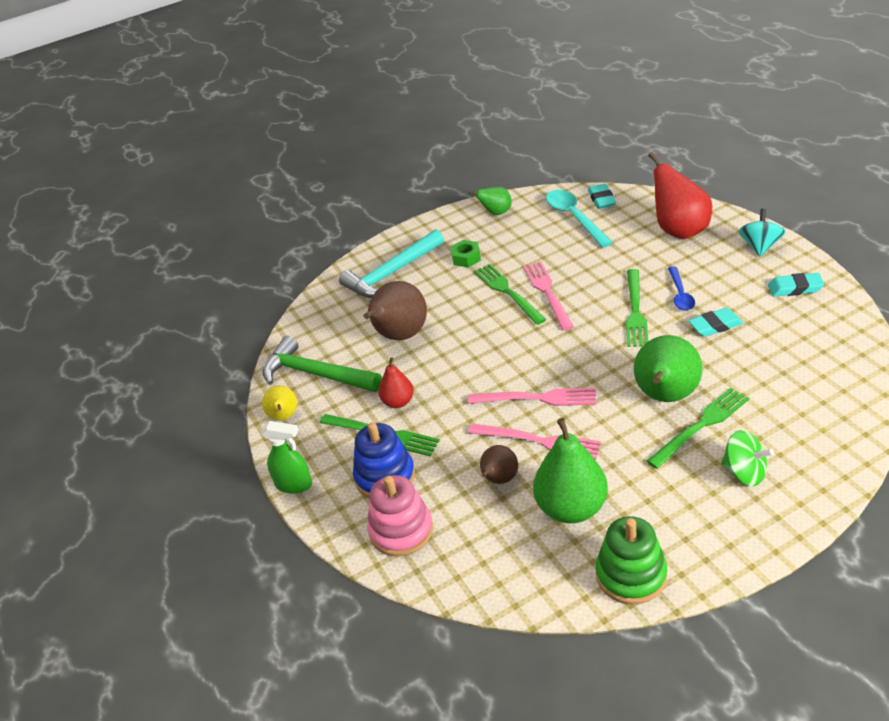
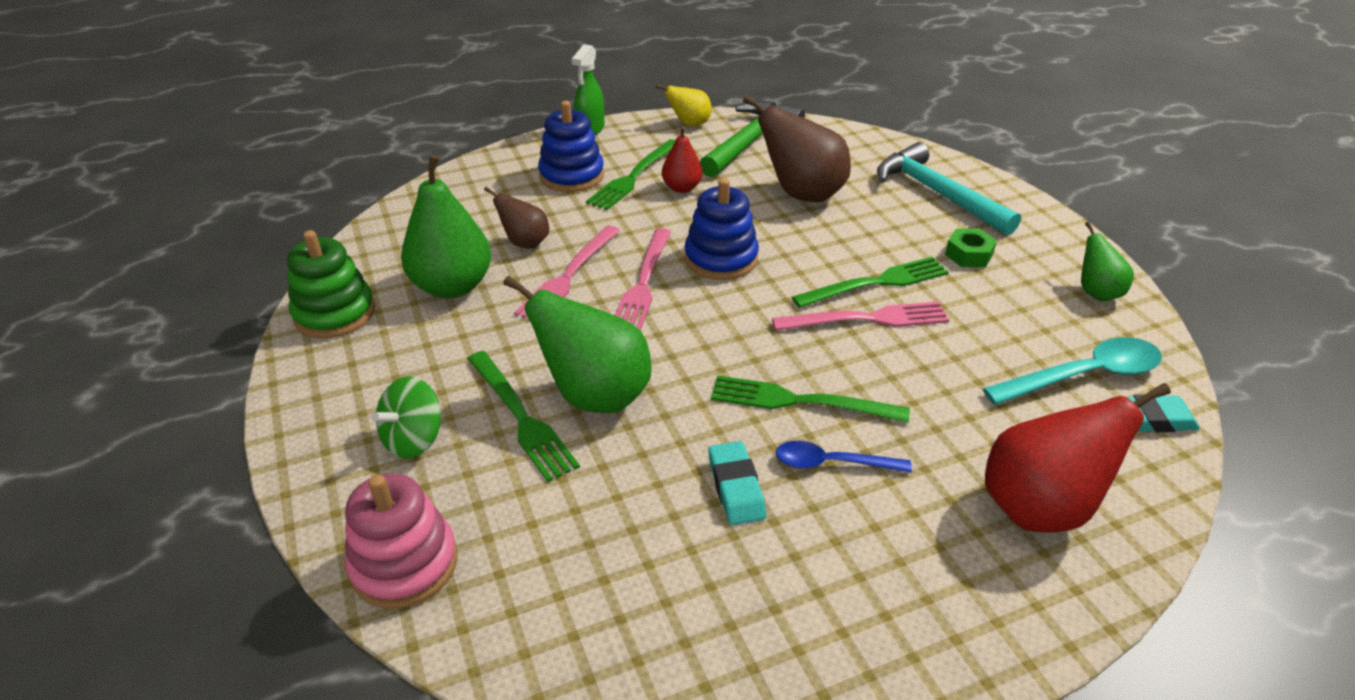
camera: 90 degrees right, 0 degrees up
(401, 530) = (494, 181): pink stacking toy -> pink stacking toy (404, 564)
(496, 364) = (721, 259): none -> blue stacking toy
(760, 246) = (973, 622): turquoise spinning top -> none
(795, 288) = (817, 637): turquoise eraser -> none

